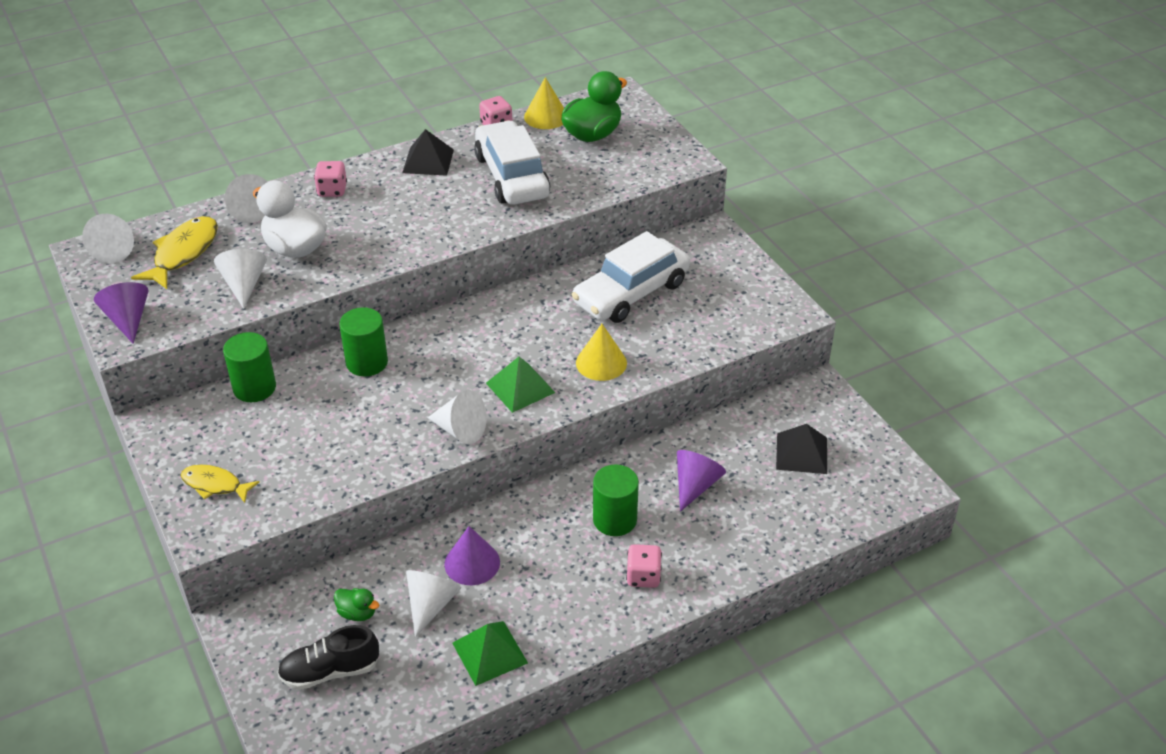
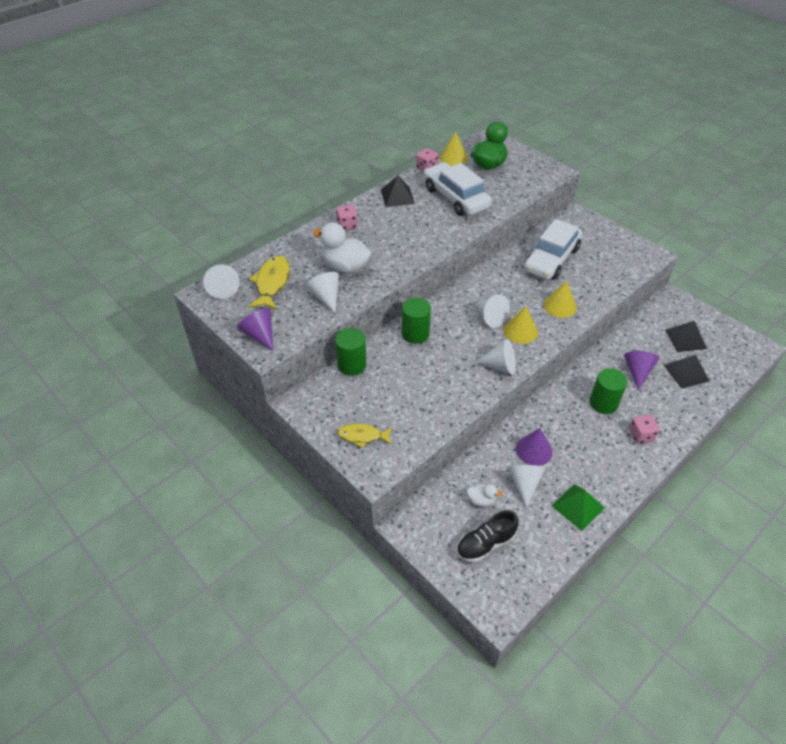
camera: 15 degrees left, 5 degrees up
(251, 210) = (301, 247): white cone -> white cone (490, 317)
(357, 613) = (481, 500): green duck -> white duck
(520, 387) = (520, 331): green pyramid -> yellow cone
(771, 502) = (686, 373): none -> black pyramid

